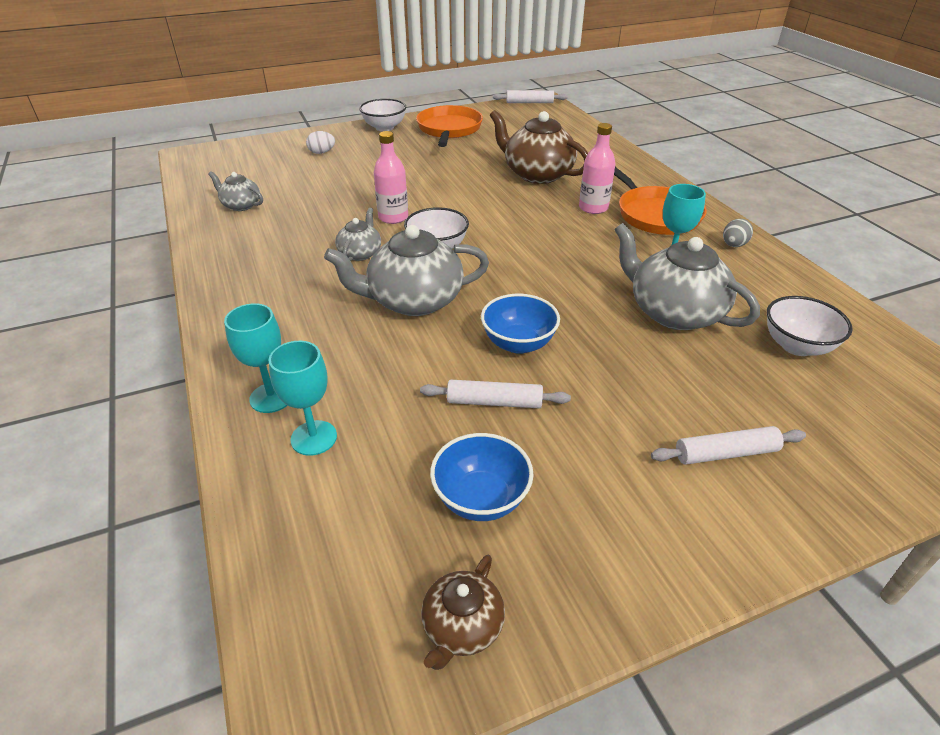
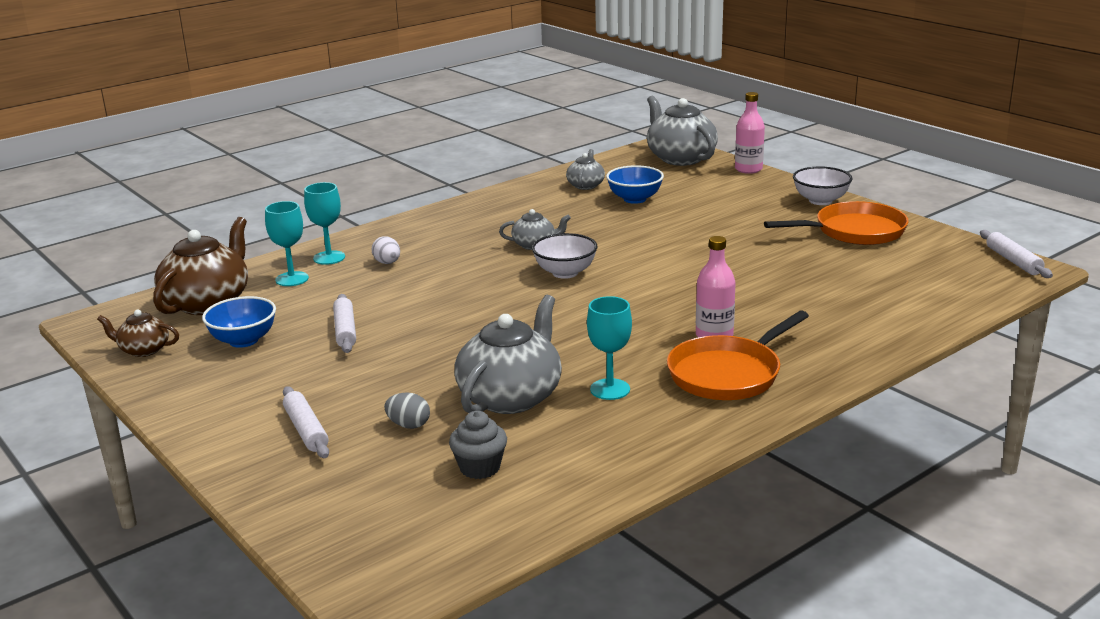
camera: 75 degrees right, 15 degrees down
(322, 152) = (723, 188): white egg -> white egg (387, 263)
(393, 217) = (610, 244): pink bottle -> pink bottle (748, 169)
(413, 301) = (470, 279): grey teapot -> grey teapot (680, 158)
(518, 343) = (426, 329): blue bowl -> blue bowl (635, 199)
(537, 174) = (776, 295): brown teapot -> brown teapot (208, 302)
(733, 245) = (684, 428): grey egg -> grey egg (408, 425)
(796, 346) = (480, 468): white bowl -> grey cupcake

